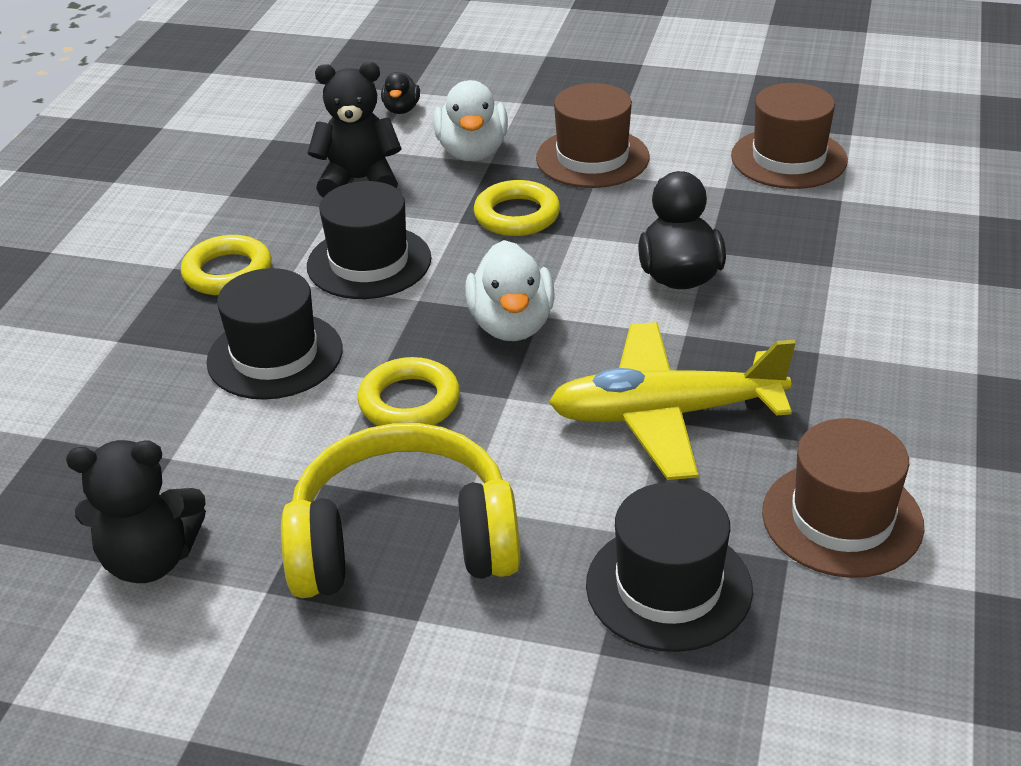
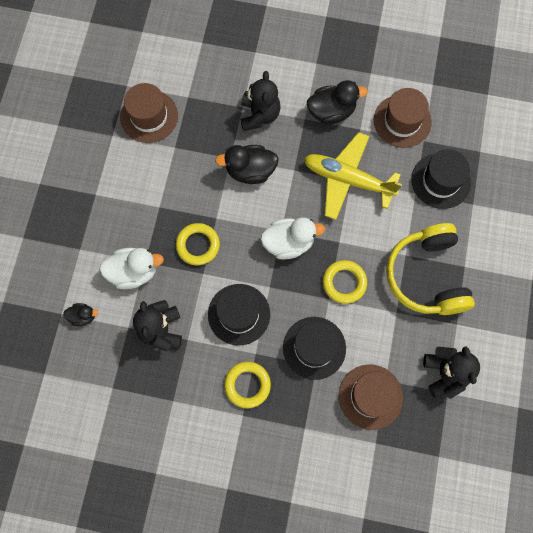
camera: 95 degrees left, 35 degrees up
(592, 158) = (143, 210): brown hat -> brown hat (370, 396)
(665, 414) = (347, 179): yellow plane -> yellow plane turned 120 degrees clockwise
(815, 288) = (259, 115): none -> black teddy bear
(845, 394) = (331, 112): none -> black duck

